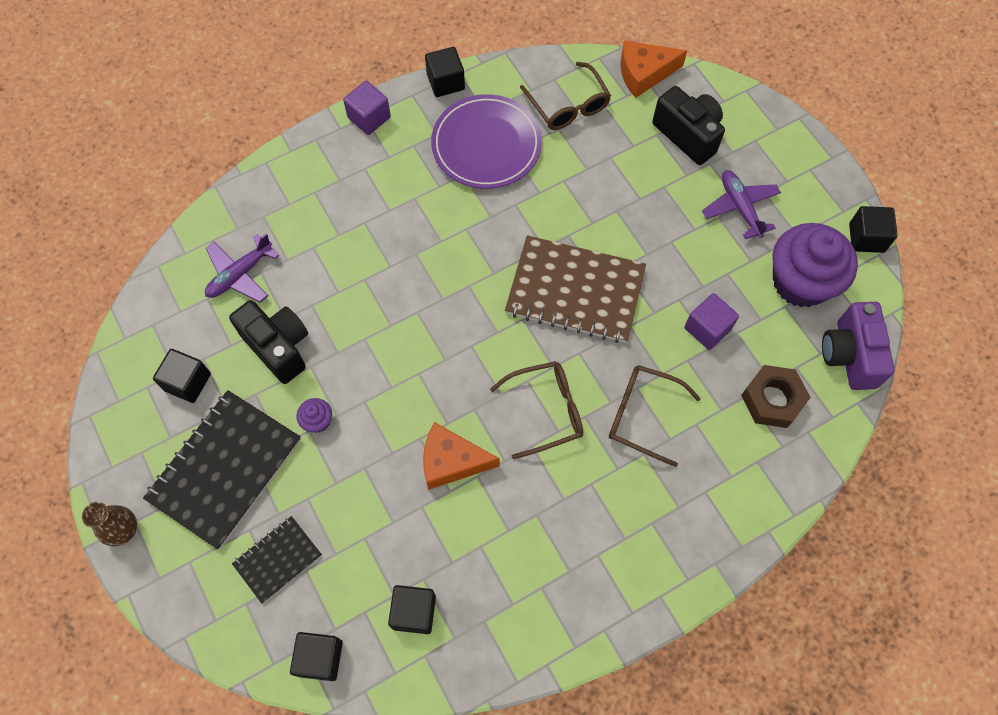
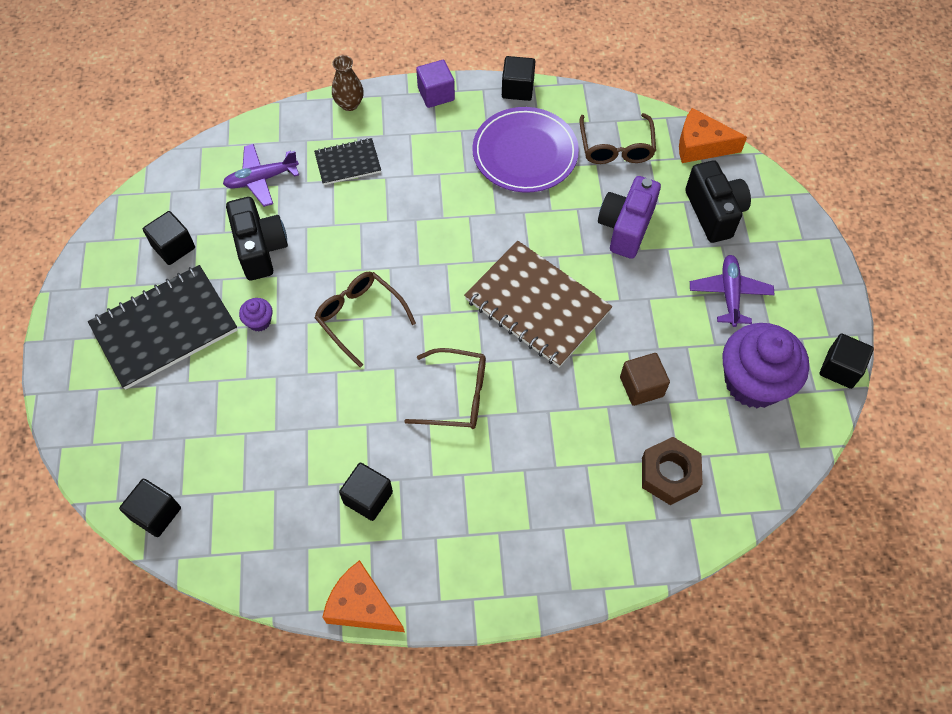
camera: 25 degrees right, 5 degrees down
(124, 530) = (61, 341): brown vase -> brown vase (349, 104)
(277, 559) = (166, 418): black notebook -> black notebook (348, 163)
(414, 612) = (252, 512): black cube -> black cube (368, 497)
(452, 461) = (352, 402): orange cheese -> orange cheese (362, 606)
(642, 415) = (541, 436): brown glasses -> brown glasses (360, 317)
(707, 328) = (641, 386): purple cube -> brown cube
(849, 355) = (766, 466): purple camera -> purple camera (625, 227)

